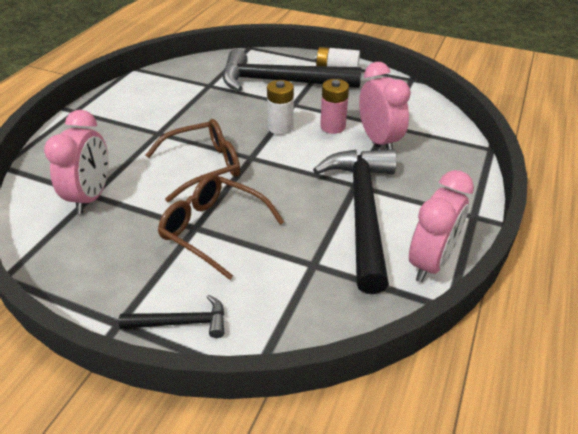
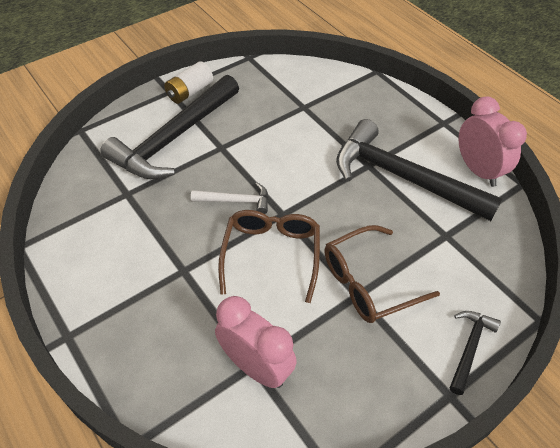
camera: 60 degrees left, 10 degrees up
(244, 131) = (236, 201): none -> white hammer
(280, 128) = (252, 173): white battery -> none
(333, 127) = (279, 139): pink battery -> none
(379, 141) = (321, 122): pink clock -> none

